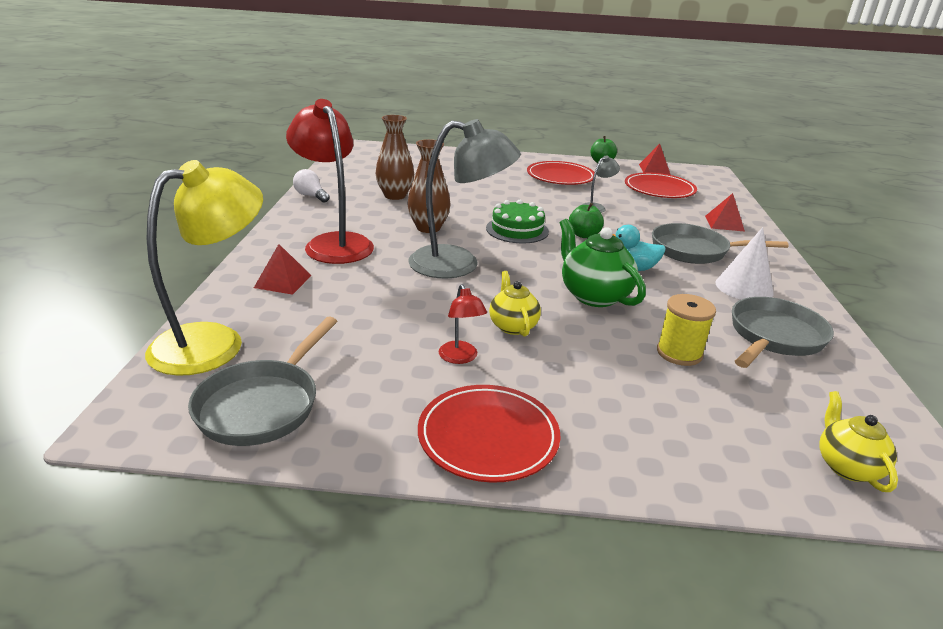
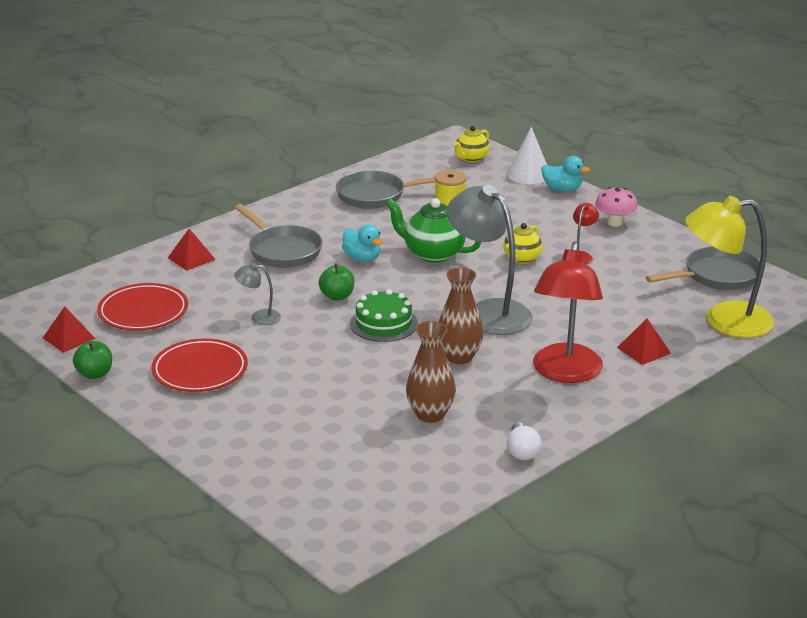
camera: 135 degrees left, 0 degrees up
(488, 436) = (615, 222): red plate -> pink mushroom
(594, 296) = (433, 254): green teapot -> green teapot turned 105 degrees clockwise
(642, 470) = (562, 189): none -> turquoise duck
(744, 287) = (319, 219): white cone -> white cone (528, 174)

